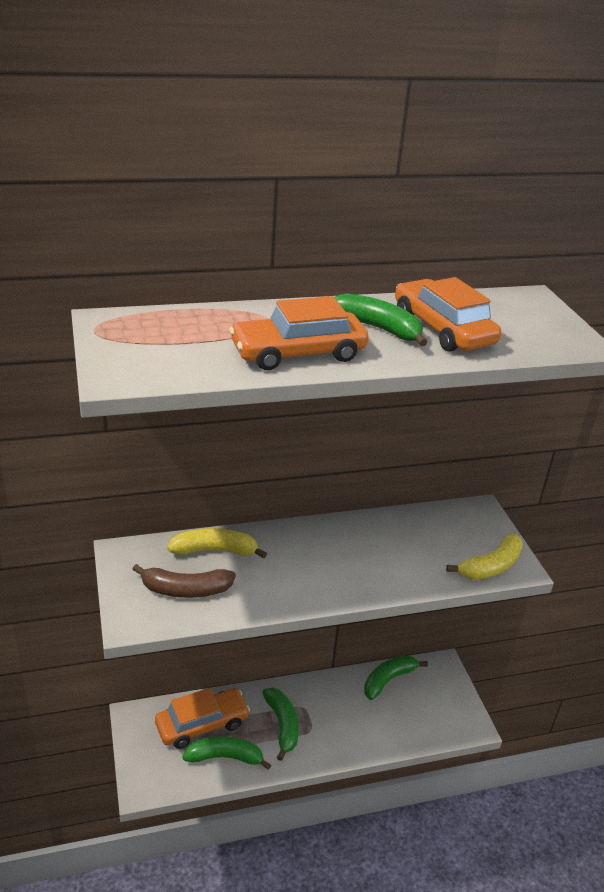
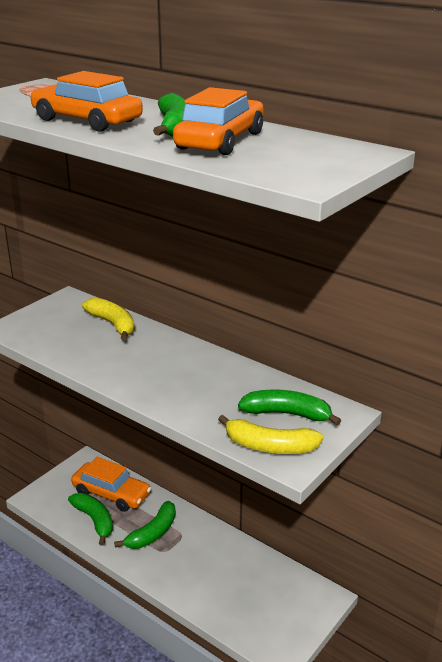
camera: 55 degrees right, 5 degrees down
(185, 590) = (59, 331): brown banana -> none
(388, 680) = (266, 569): green banana -> green banana (287, 414)

